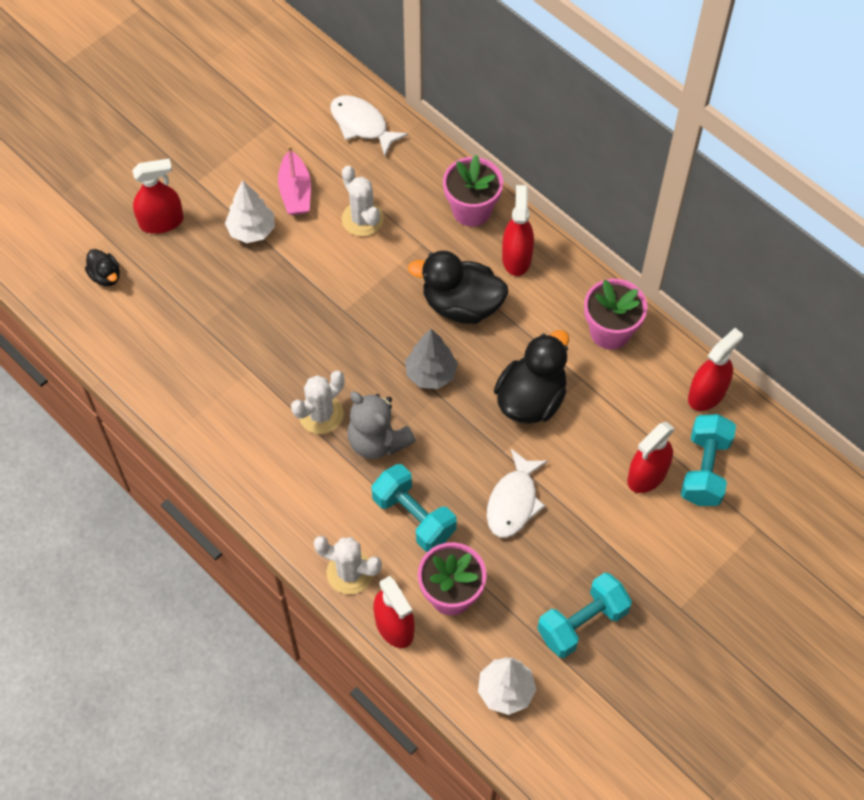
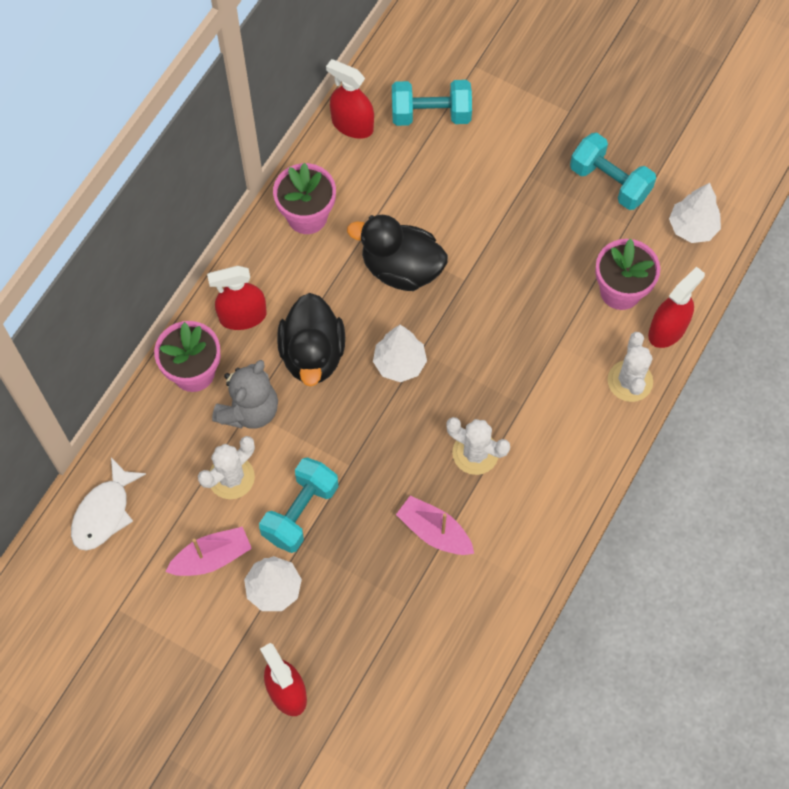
camera: 105 degrees left, 5 degrees up
(106, 276) = (373, 729): black duck -> none
(258, 362) = (434, 531): none -> pink boat
(377, 441) = (488, 393): grey teddy bear -> grey teddy bear (249, 410)
(413, 517) = (556, 341): turquoise dumbbell -> turquoise dumbbell (300, 512)
(431, 373) = (399, 363): grey tree -> white tree
(513, 501) = (513, 260): white fish -> none
(647, 475) = (451, 158): red spray bottle -> none

